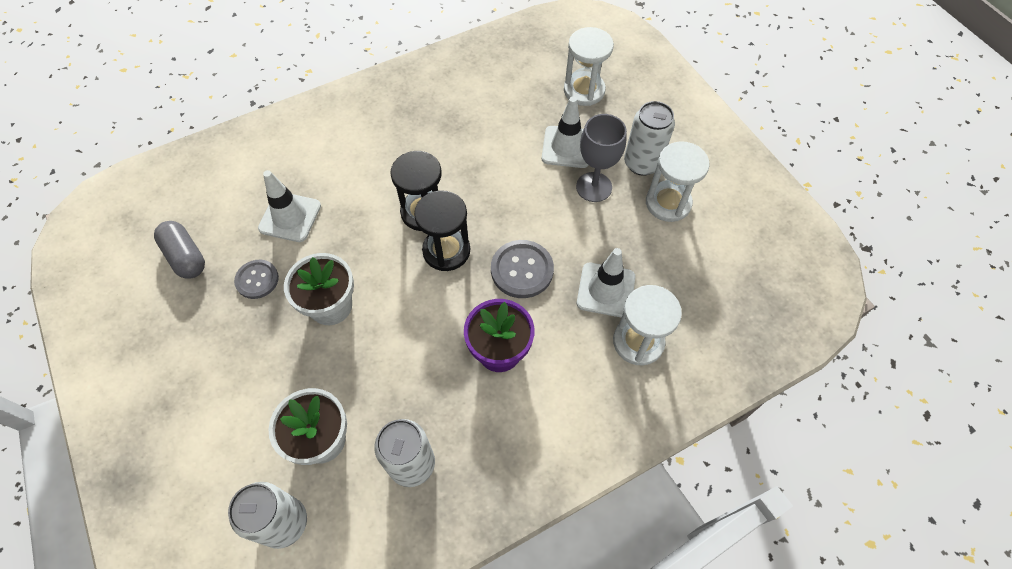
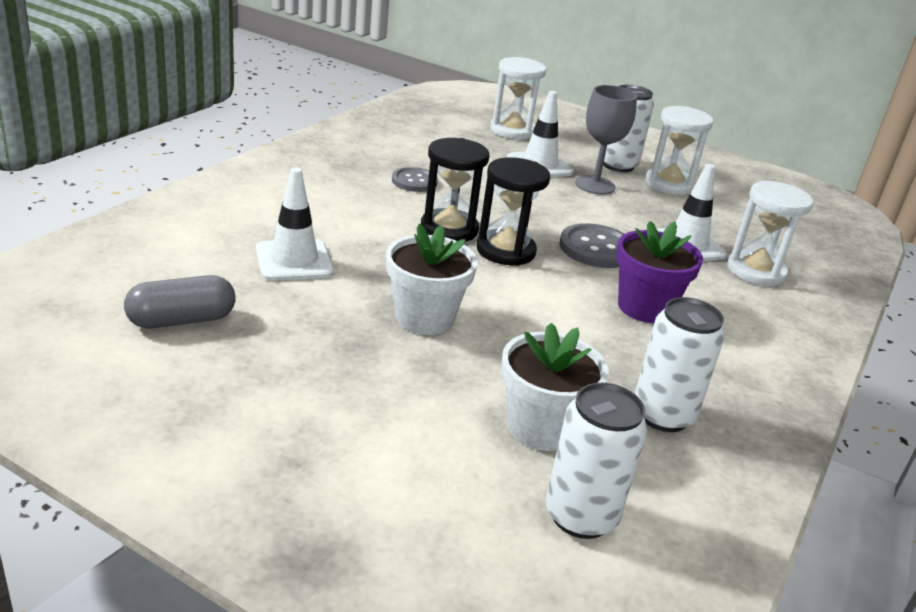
camera: 35 degrees left, 30 degrees down
(185, 257) = (181, 320): grey capsule -> grey capsule turned 45 degrees counterclockwise
(257, 280) = (306, 318): grey button -> grey button (414, 181)

